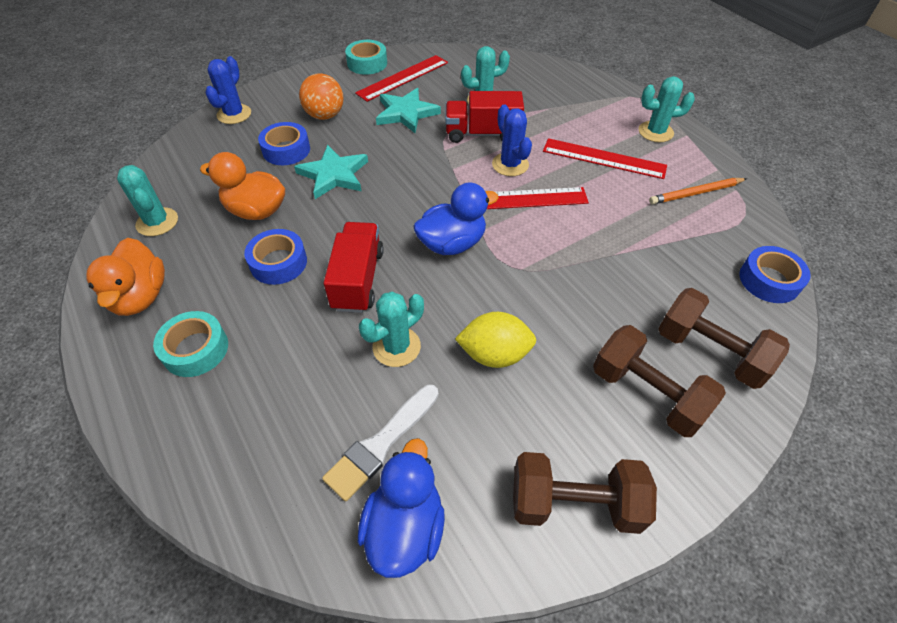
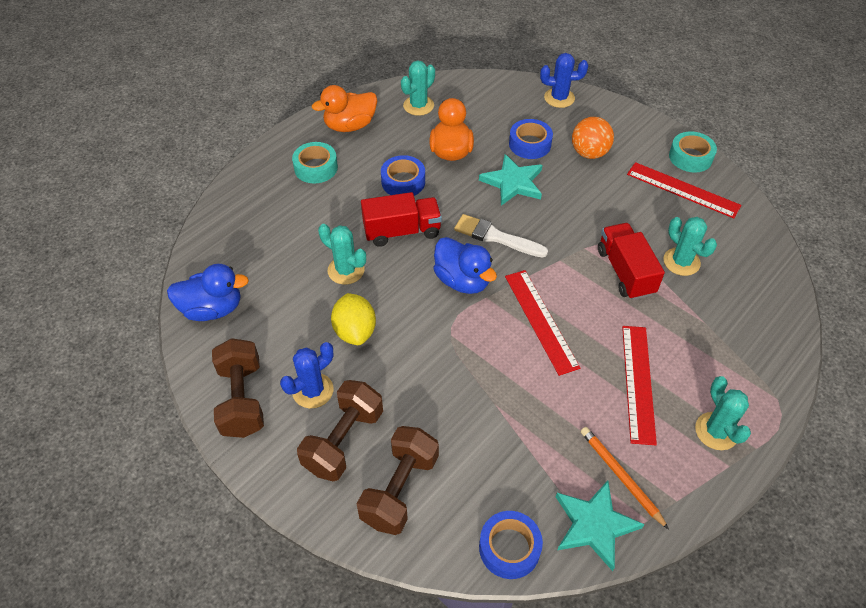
camera: 75 degrees right, 0 degrees up
(381, 444) = (266, 282): white brush -> white brush (496, 237)
(406, 113) = (625, 207): turquoise star -> turquoise star (594, 525)
(510, 164) = (587, 303): blue cactus -> blue cactus (313, 391)

